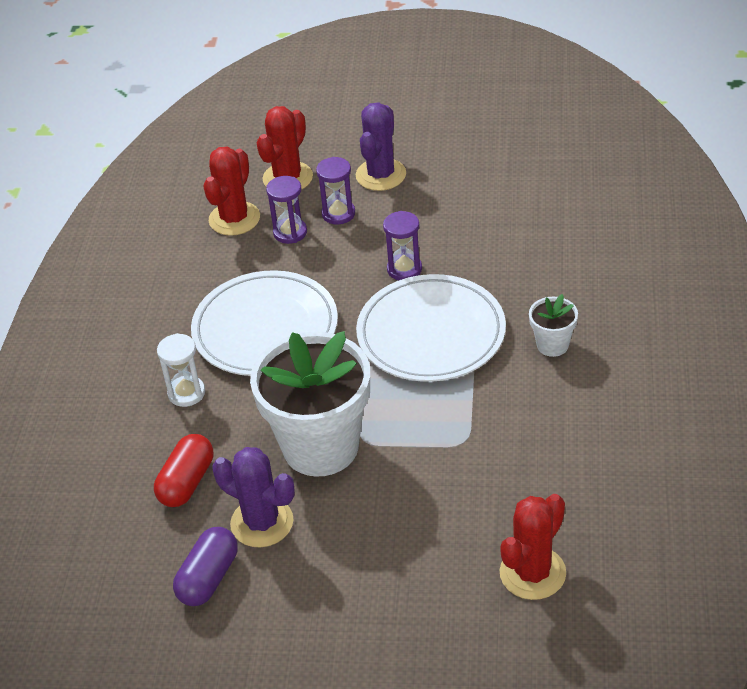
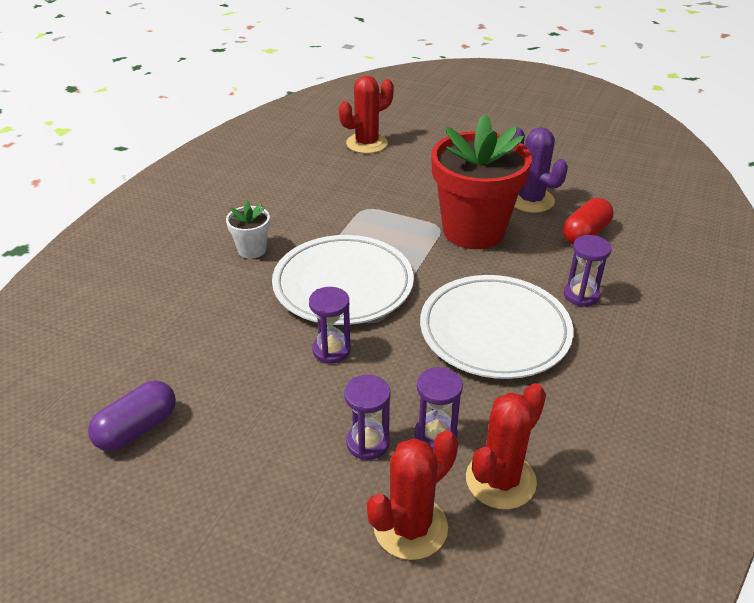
camera: 165 degrees left, 5 degrees down
(186, 393) = (581, 295): white hourglass -> purple hourglass
(208, 578) = (573, 182): purple capsule -> purple capsule (137, 428)
(320, 447) = (473, 231): white flower pot -> red flower pot
(381, 175) = (287, 486): purple cactus -> none

